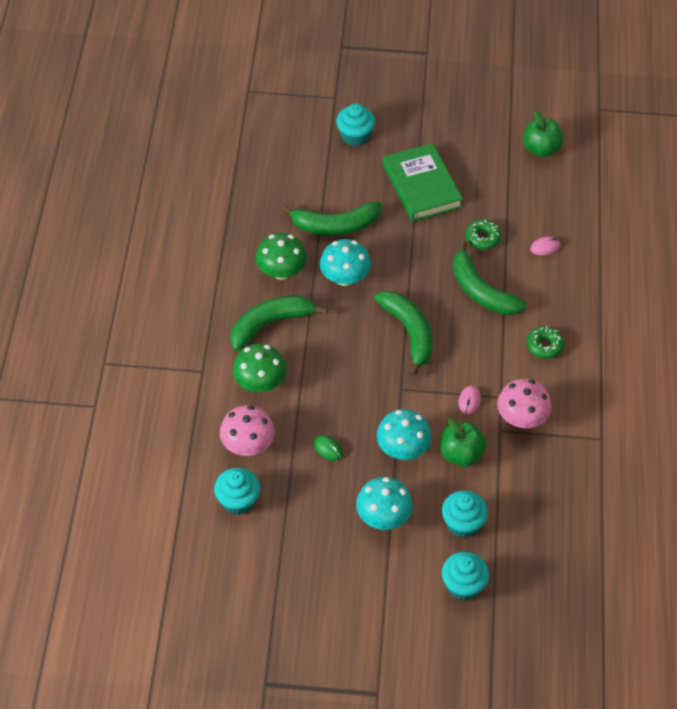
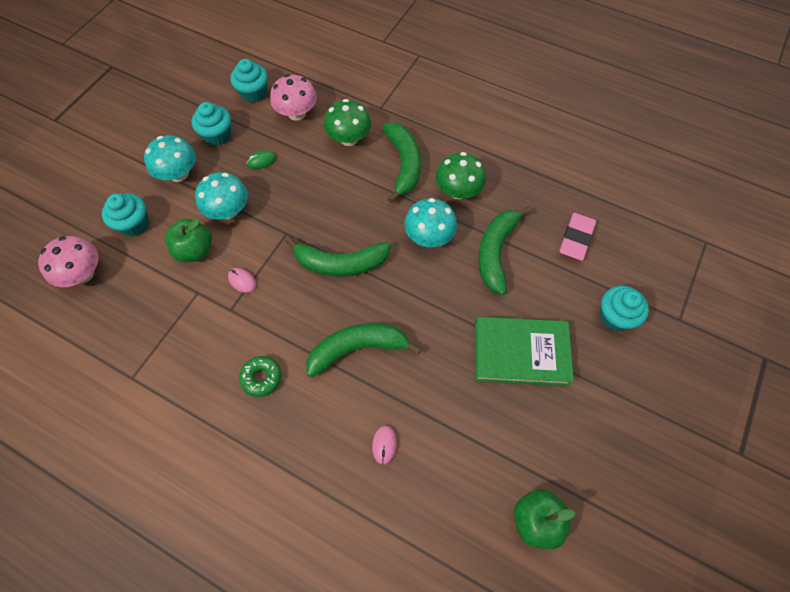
camera: 115 degrees right, 10 degrees up
(290, 174) = (576, 238): none -> pink eraser
(463, 585) = (85, 202): turquoise cupcake -> turquoise cupcake (217, 135)
(482, 238) = (424, 383): green donut -> none
(521, 418) = (198, 316): pink mushroom -> pink mushroom (83, 274)

